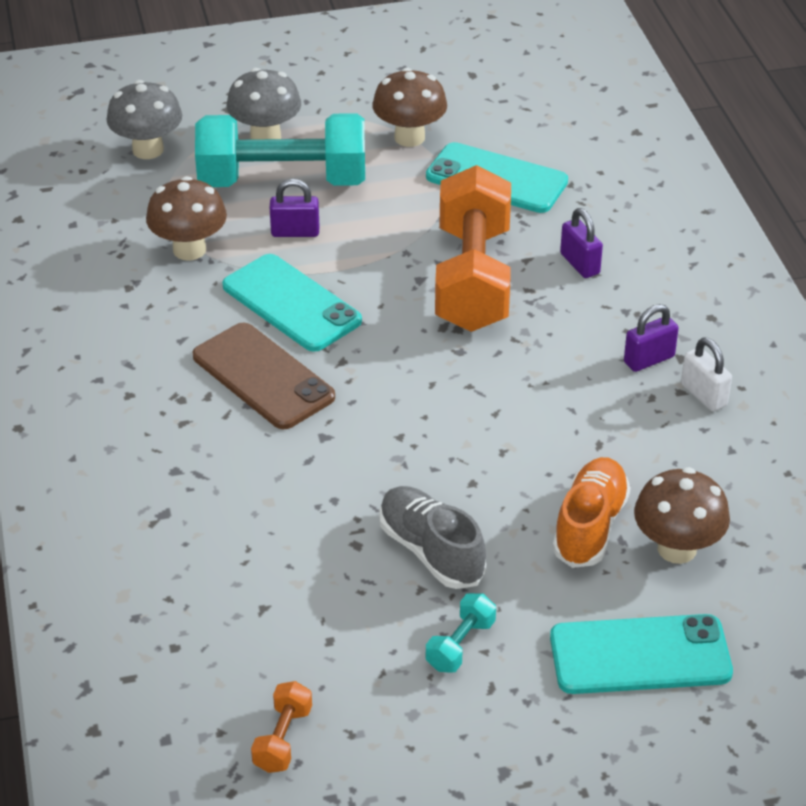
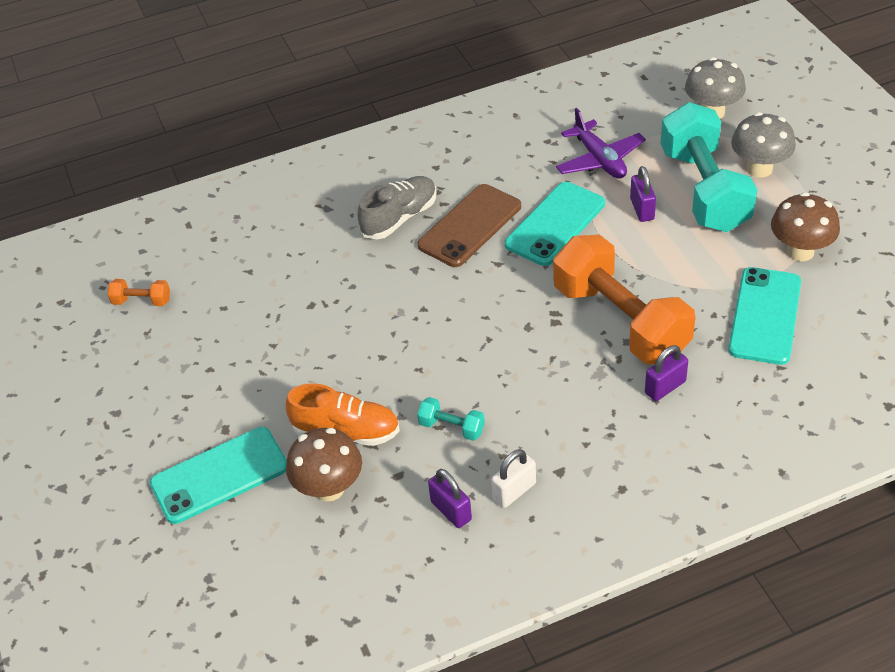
camera: 85 degrees right, 5 degrees up
(189, 250) = (599, 160): brown mushroom -> purple plane
(431, 551) = (309, 344): grey shoe -> grey shoe (400, 218)
(460, 645) = (223, 374): turquoise dumbbell -> turquoise dumbbell (451, 427)
(473, 279) = (620, 321): orange dumbbell -> orange dumbbell turned 60 degrees clockwise
(640, 655) = (219, 475): turquoise phone -> turquoise phone turned 75 degrees clockwise
(649, 359) = (550, 448): purple padlock -> purple padlock (451, 511)

